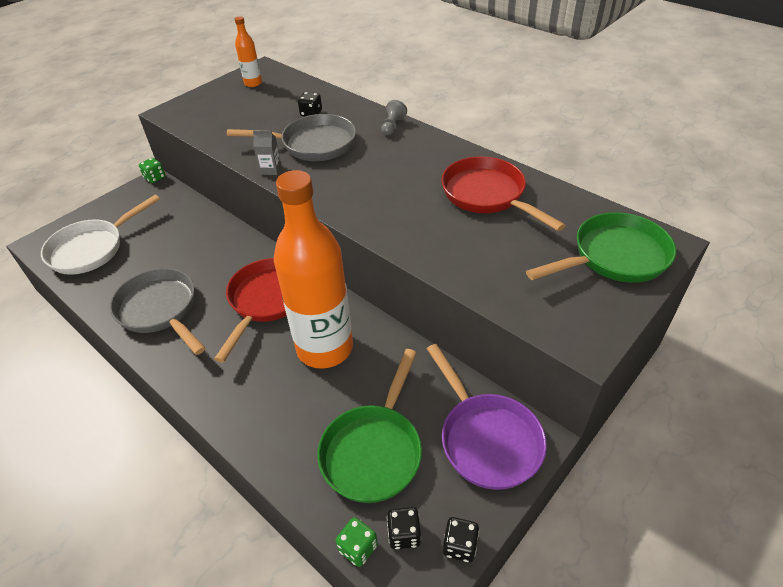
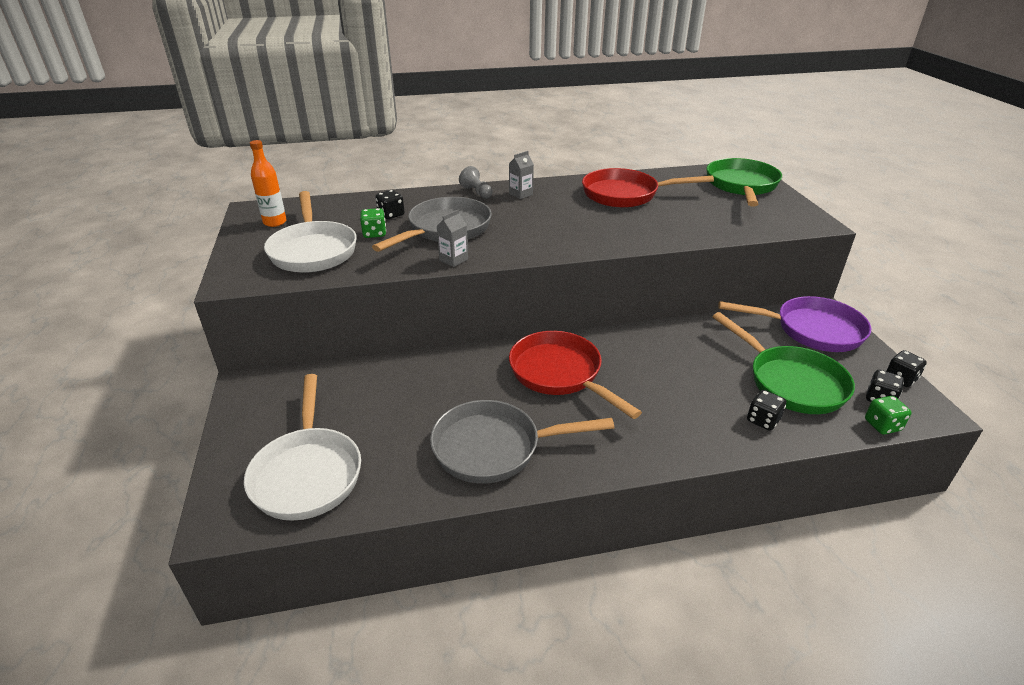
camera: 55 degrees left, 10 degrees down
(155, 178) = (241, 380): green dice -> green dice (374, 234)
(230, 115) = (313, 250): none -> white pan
(297, 448) = (763, 420): none -> black dice
(325, 348) = (656, 364): orange bottle -> none
(415, 146) = (521, 194): none -> grey carton

